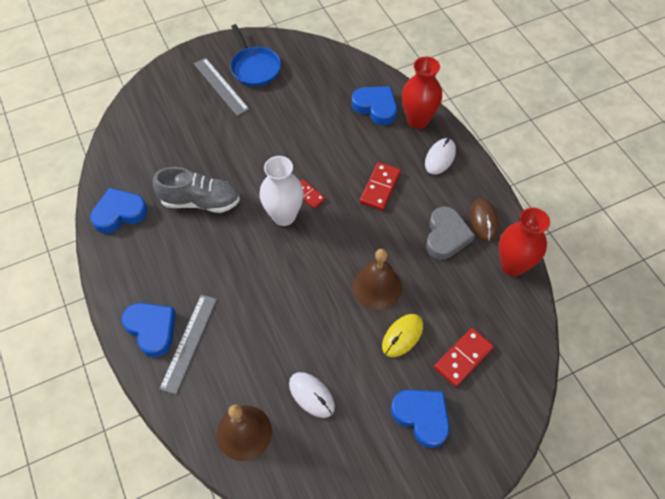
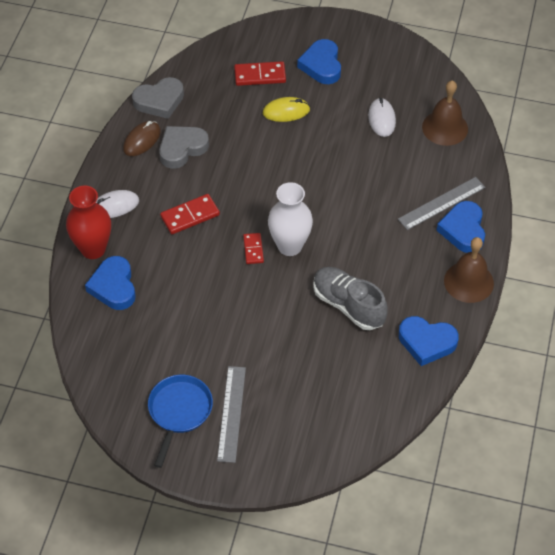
camera: 140 degrees left, 5 degrees down
(377, 286) = (270, 150): brown bell -> brown bell (468, 282)
(512, 265) = (159, 101): red vase -> grey heart

